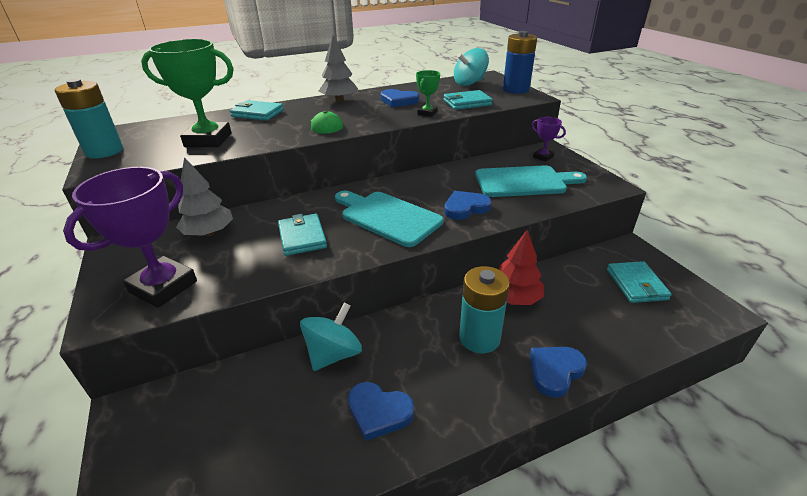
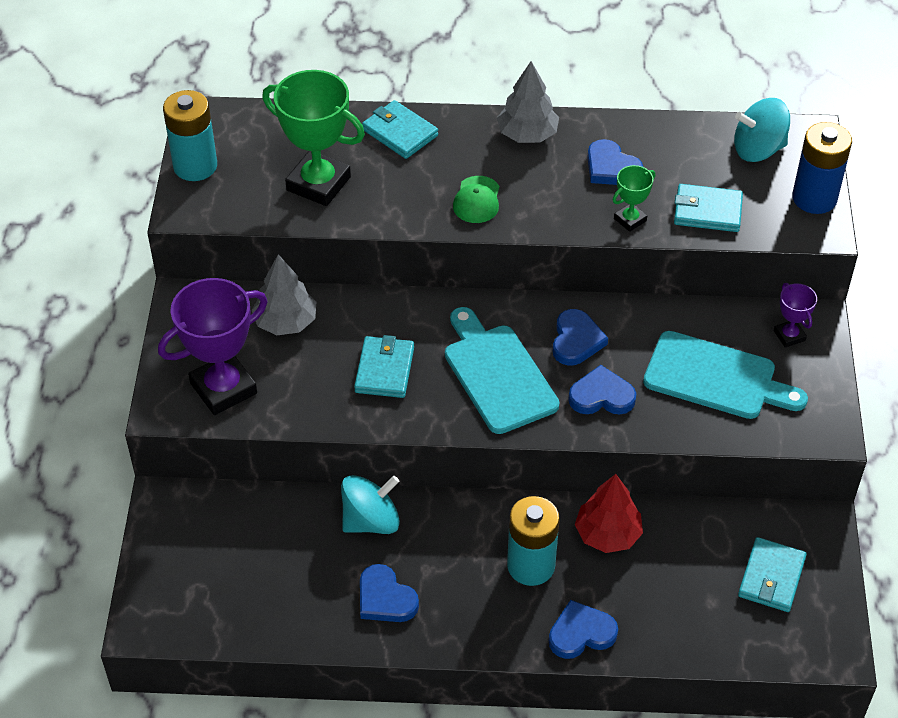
camera: 25 degrees right, 15 degrees up
(426, 189) = (576, 340): none -> blue heart

